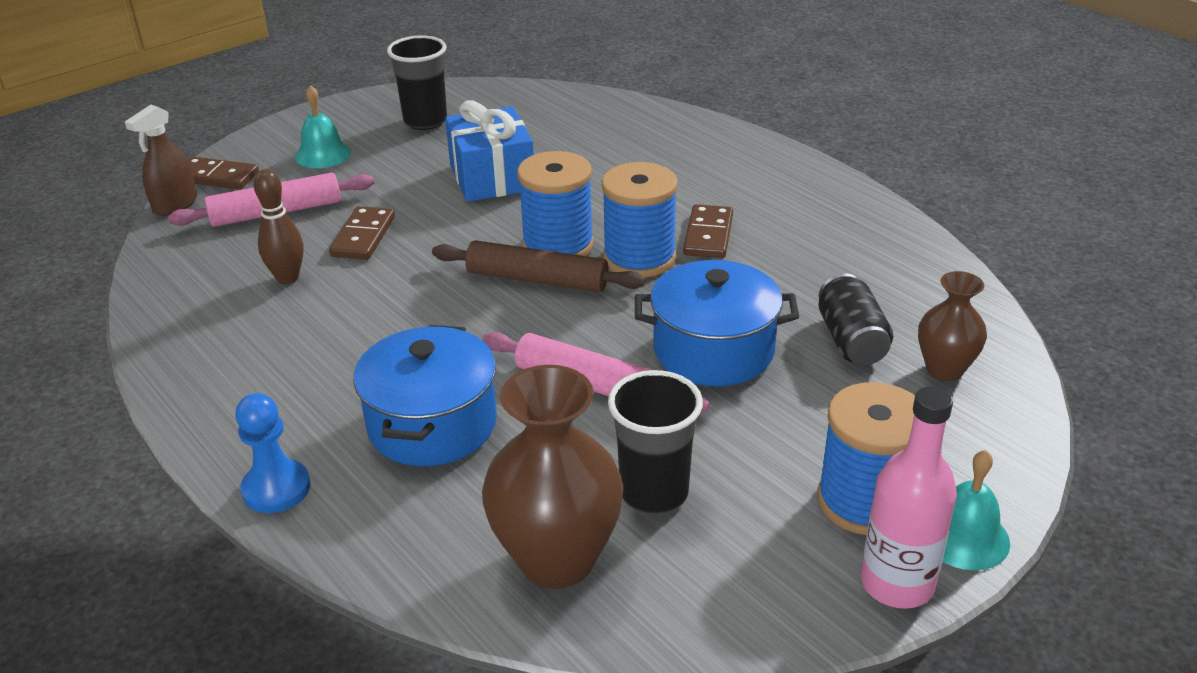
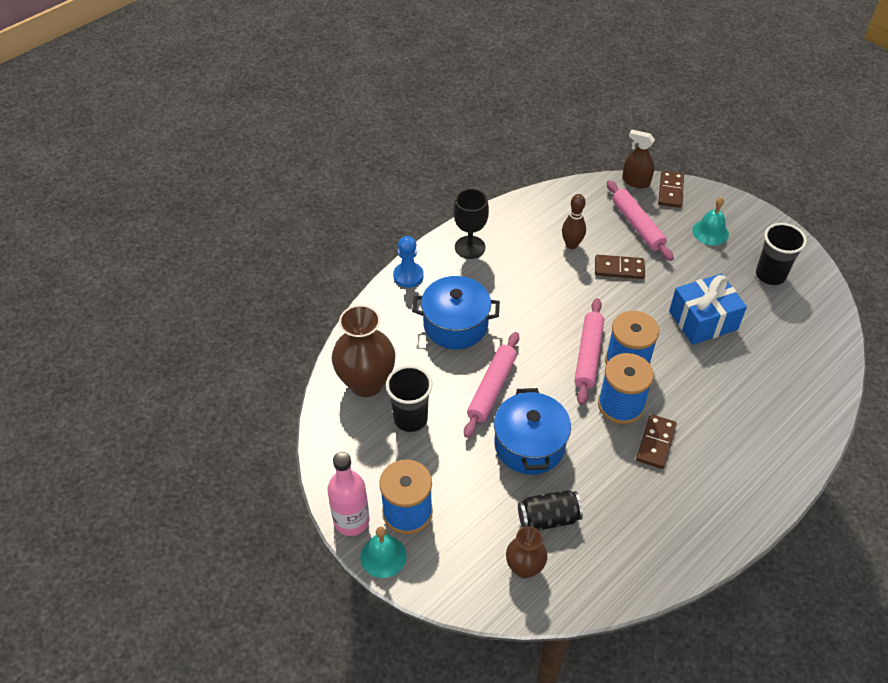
camera: 85 degrees right, 15 degrees up
(235, 397) = (470, 247): none -> black goblet
(537, 280) = (588, 355): brown rolling pin -> pink rolling pin
(708, 235) = (656, 443): brown domino -> brown domino turned 75 degrees counterclockwise

